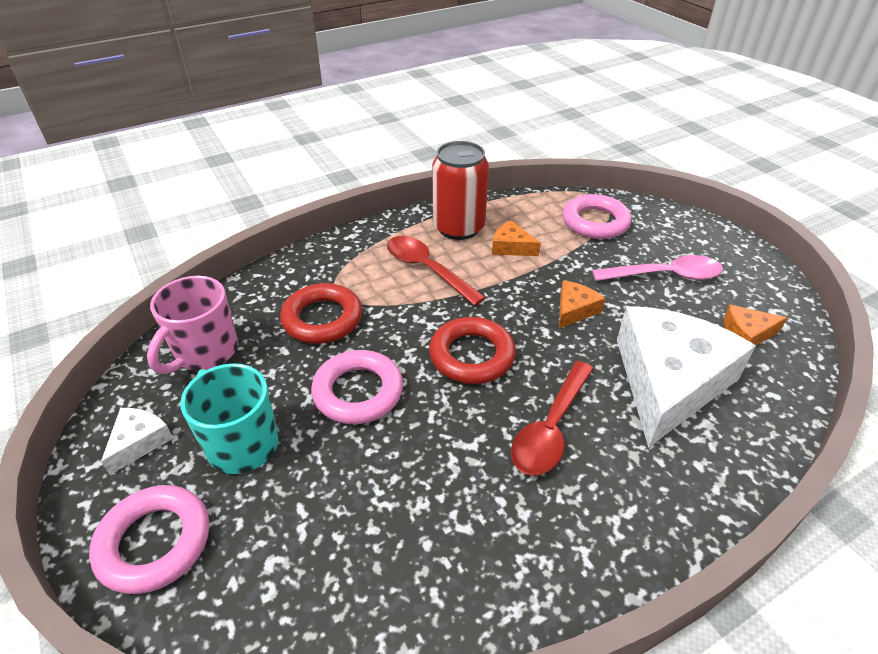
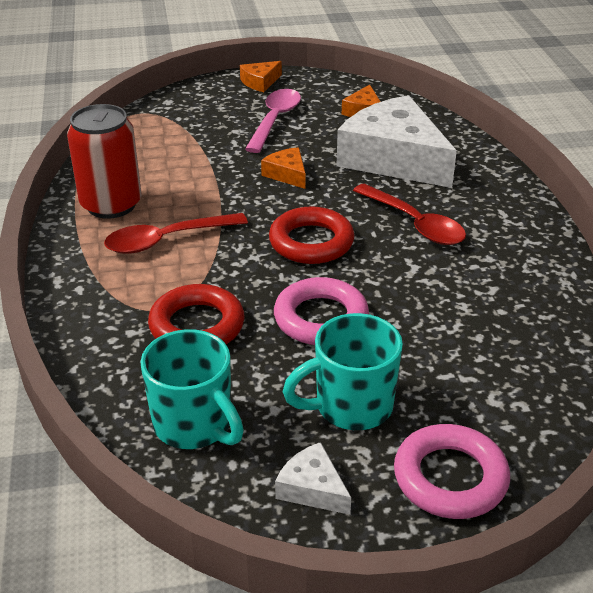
camera: 70 degrees left, 5 degrees down
(205, 352) = (194, 425): pink mug -> turquoise mug
(511, 247) = (172, 182): orange cheese -> orange cheese (260, 82)
(595, 222) = (173, 128): pink ring -> none

